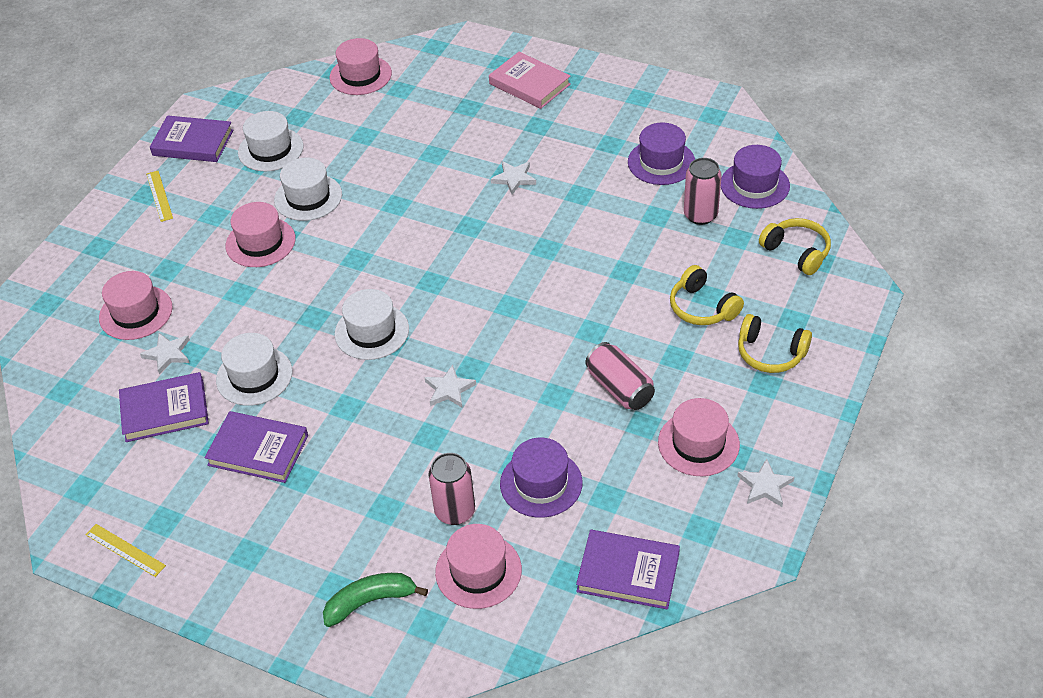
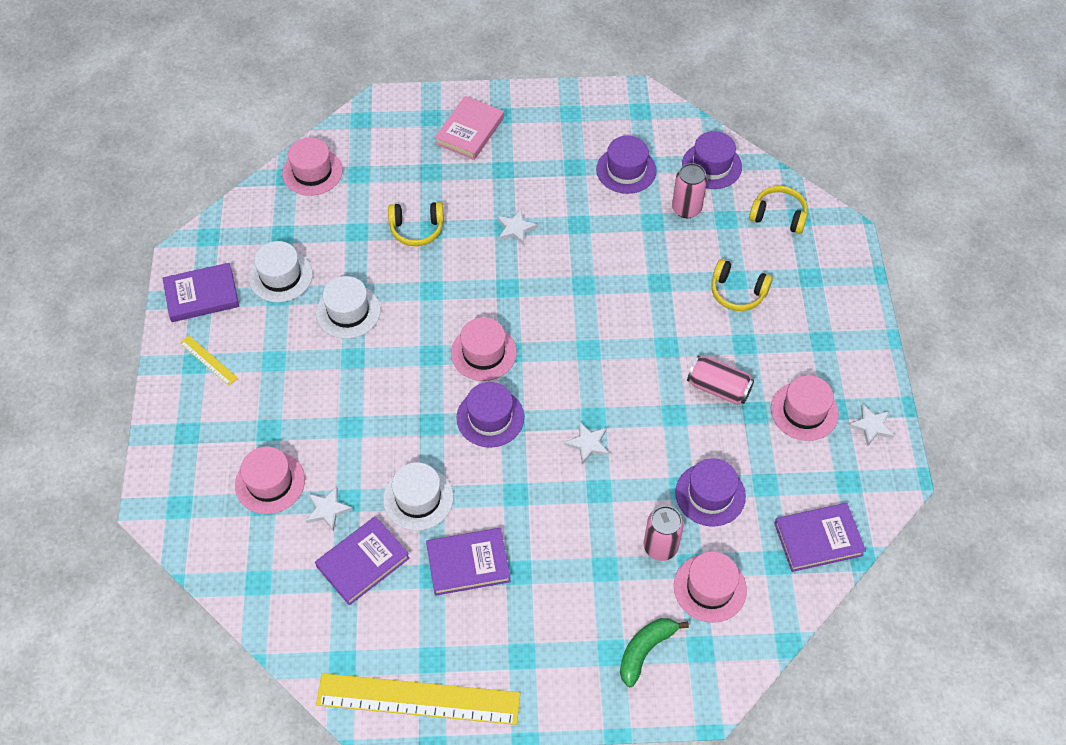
camera: 30 degrees left, 10 degrees up
(125, 550) = (418, 699): yellow ruler -> yellow ruler, size x2.33
(260, 242) = (336, 371): pink hat -> pink hat (483, 353)
(372, 331) = (490, 417): white hat -> purple hat
(529, 84) = (469, 131): pink book -> pink book turned 75 degrees counterclockwise
(770, 353) = (810, 313): yellow headphones -> yellow headphones (417, 229)

